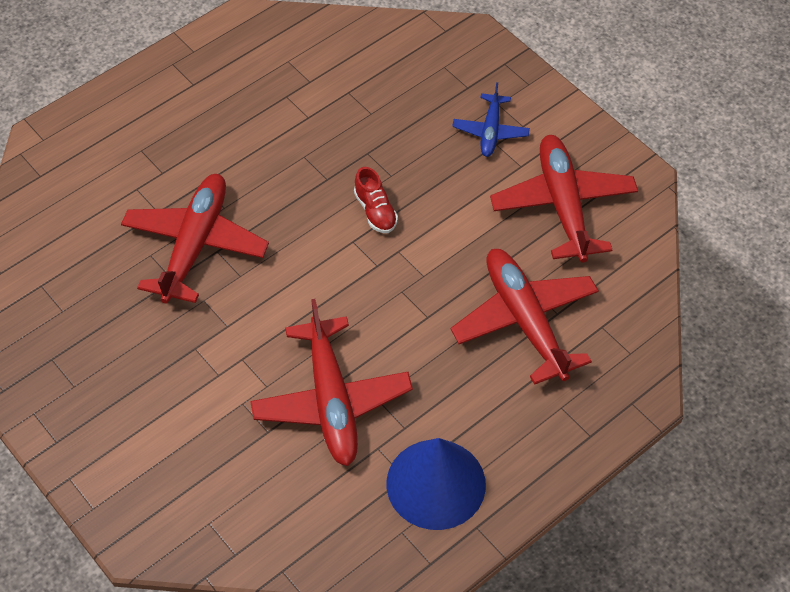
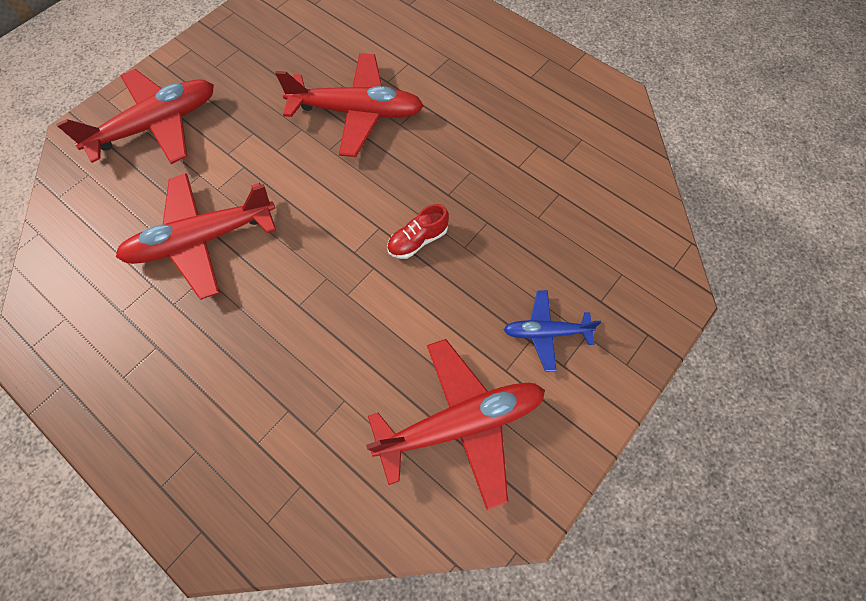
camera: 80 degrees right, 10 degrees up
(436, 483) = (112, 340): blue cone -> none
(525, 320) = (302, 400): red plane -> red plane (157, 125)

